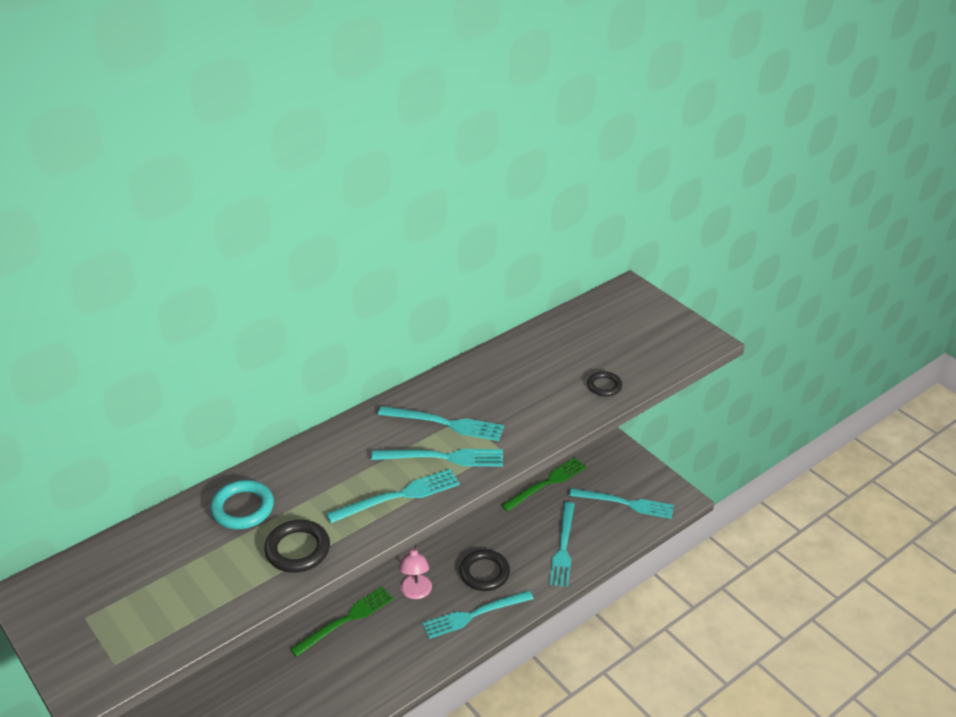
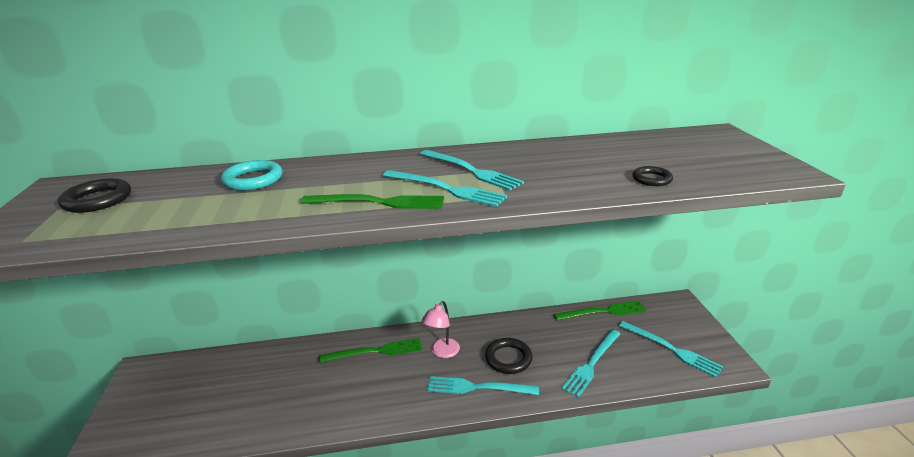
camera: 30 degrees right, 10 degrees down
(297, 549) = (254, 213): black ring -> black ring (97, 200)
(398, 496) = (378, 202): turquoise fork -> green fork

